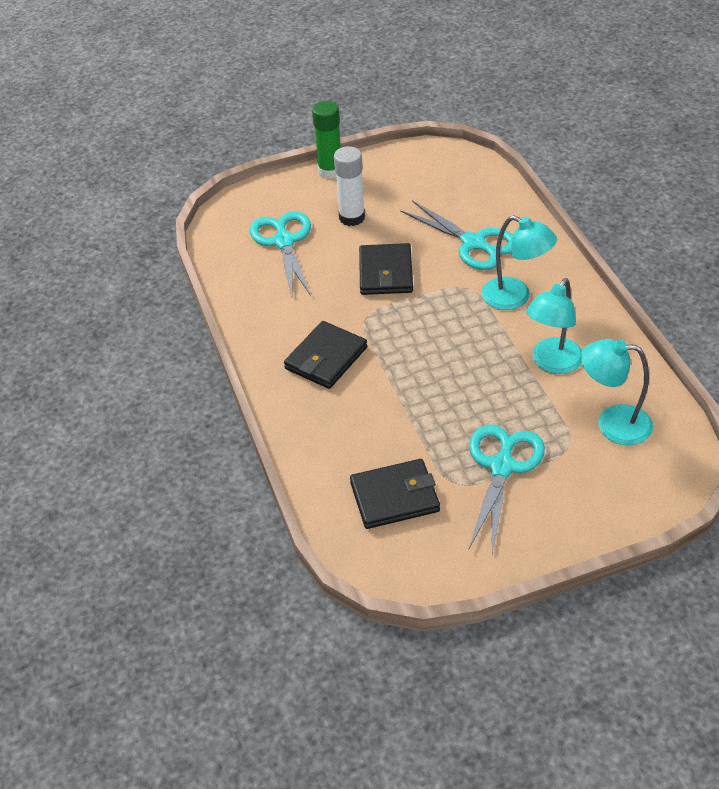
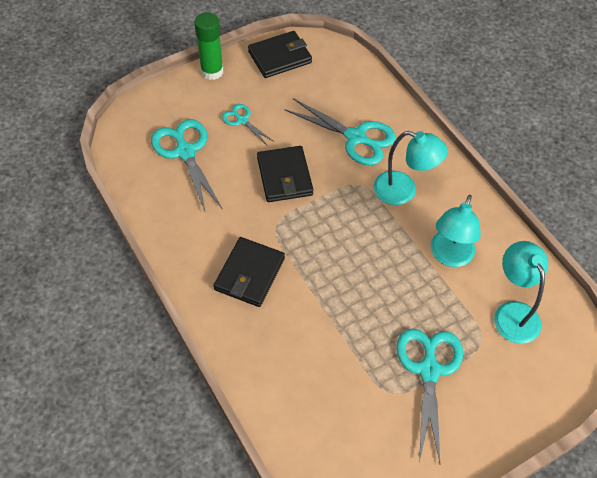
camera: 15 degrees left, 10 degrees up
(352, 218) = (242, 120): white glue stick -> turquoise scissors
(394, 497) = (342, 415): black wallet -> black wallet (279, 57)
(612, 424) = (513, 313): turquoise lamp -> turquoise lamp turned 75 degrees clockwise

